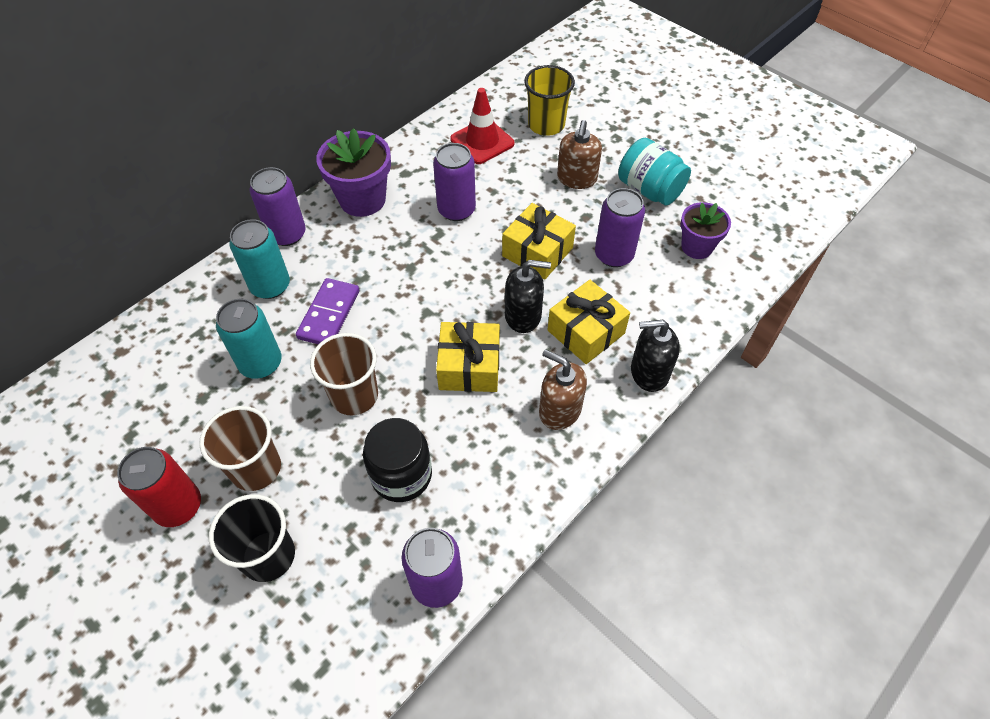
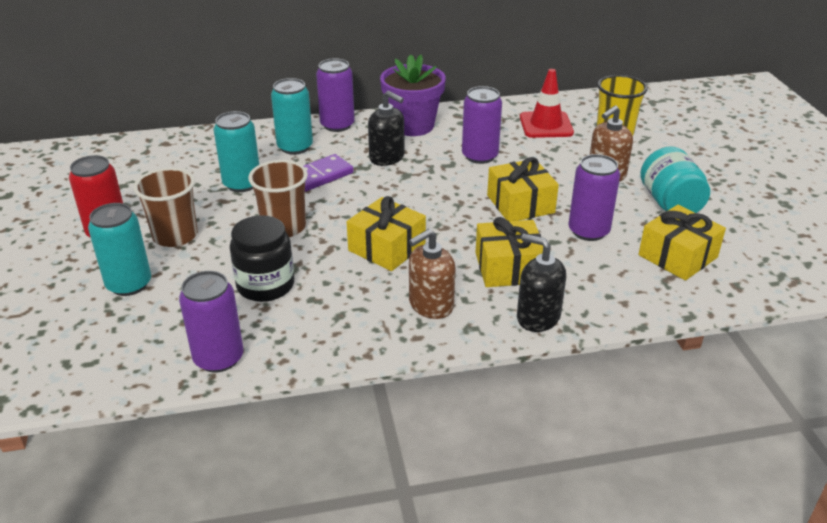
camera: 35 degrees right, 20 degrees down
(268, 556) = (129, 284): black cup -> turquoise can
(523, 315) = (465, 236): black soap dispenser -> black soap dispenser (387, 157)
(559, 410) = (430, 305): brown soap dispenser -> brown soap dispenser turned 105 degrees counterclockwise
(697, 247) = (678, 256): purple flower pot -> yellow gift

